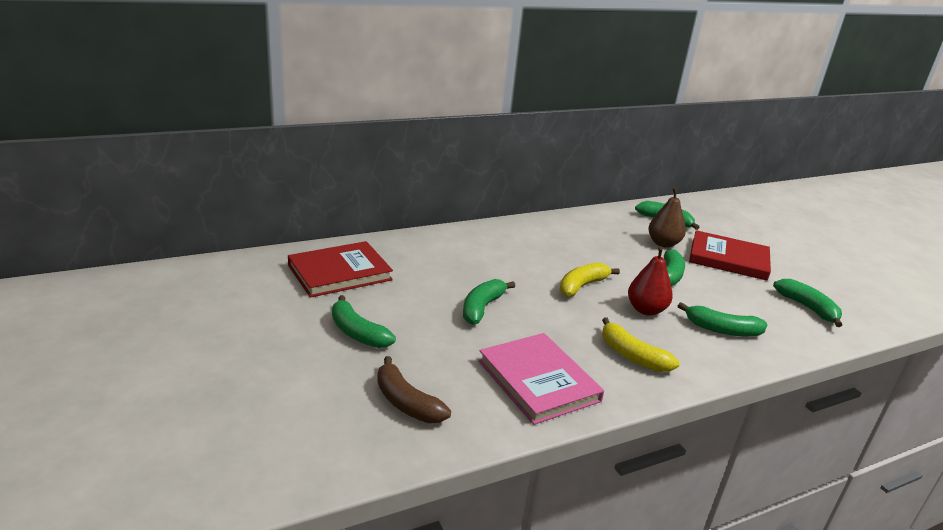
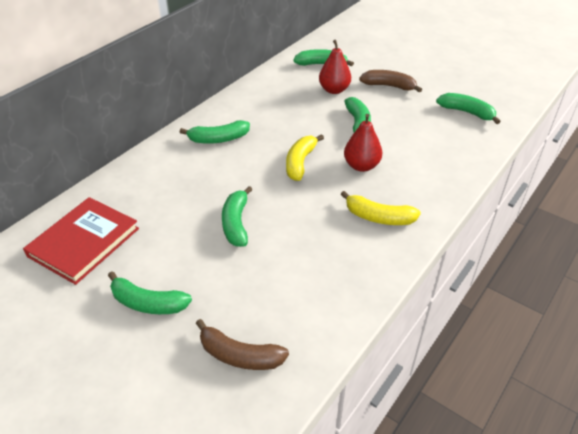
camera: 25 degrees left, 15 degrees up
(538, 381) = (327, 278): pink book -> none
(663, 243) = (334, 90): brown pear -> red pear
(722, 330) = (424, 161): green banana -> green banana (218, 139)
(728, 259) = (389, 86): red book -> brown banana

